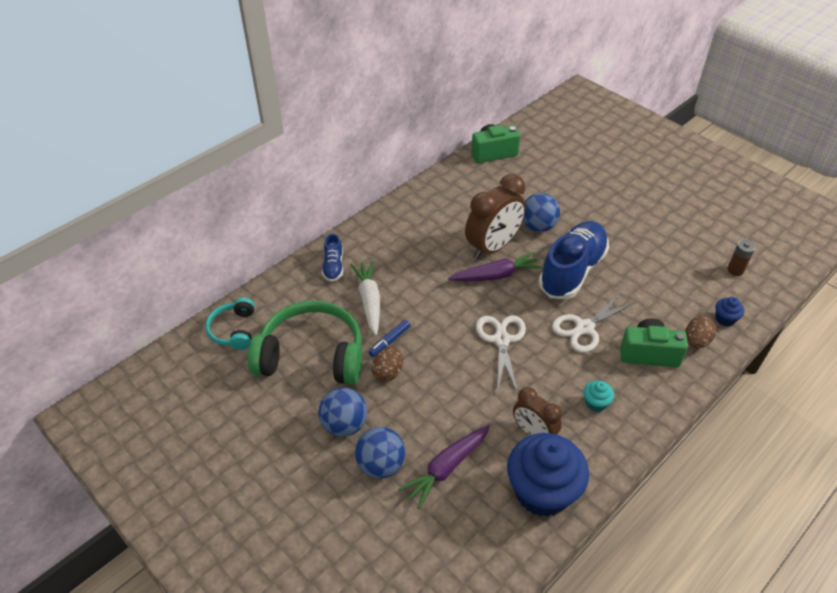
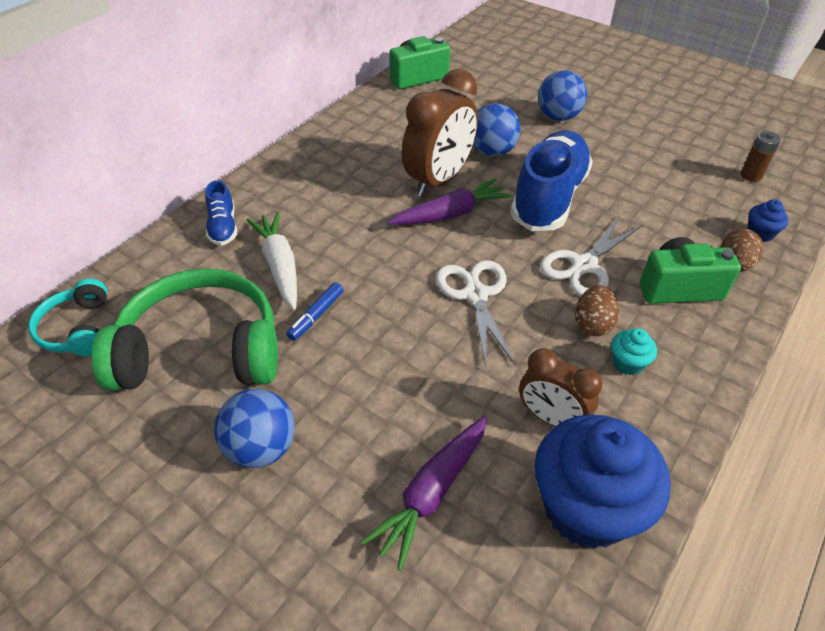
camera: 10 degrees left, 0 degrees up
(381, 465) = (327, 504): blue ball -> blue ball (558, 117)
(388, 372) = (319, 360): brown egg -> brown egg (592, 324)

